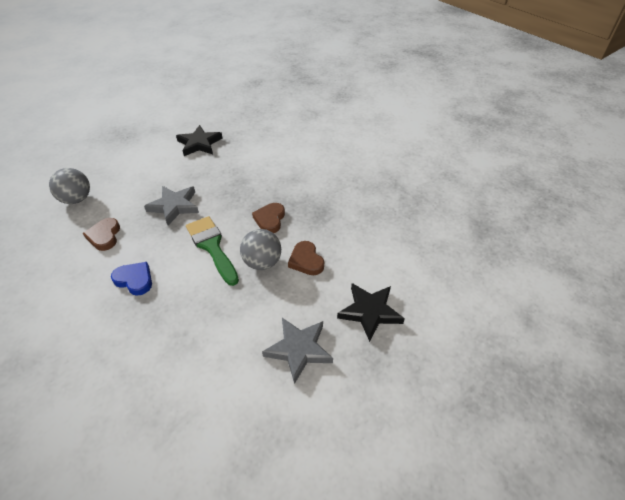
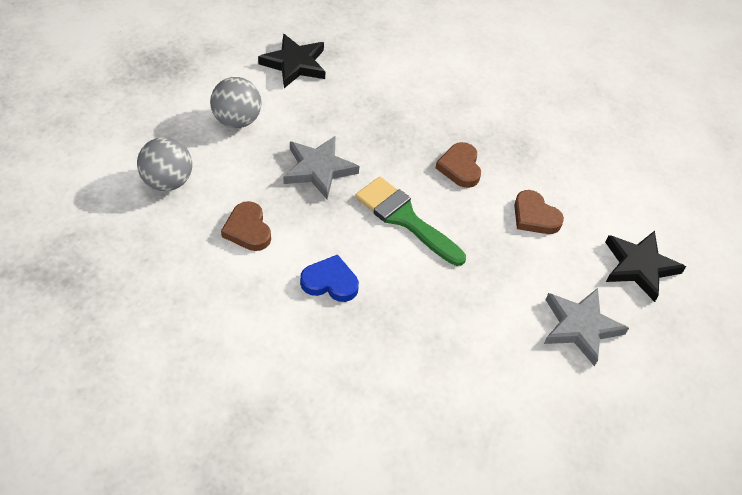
camera: 20 degrees left, 5 degrees up
(262, 262) = (481, 228): grey ball -> grey ball (237, 120)

